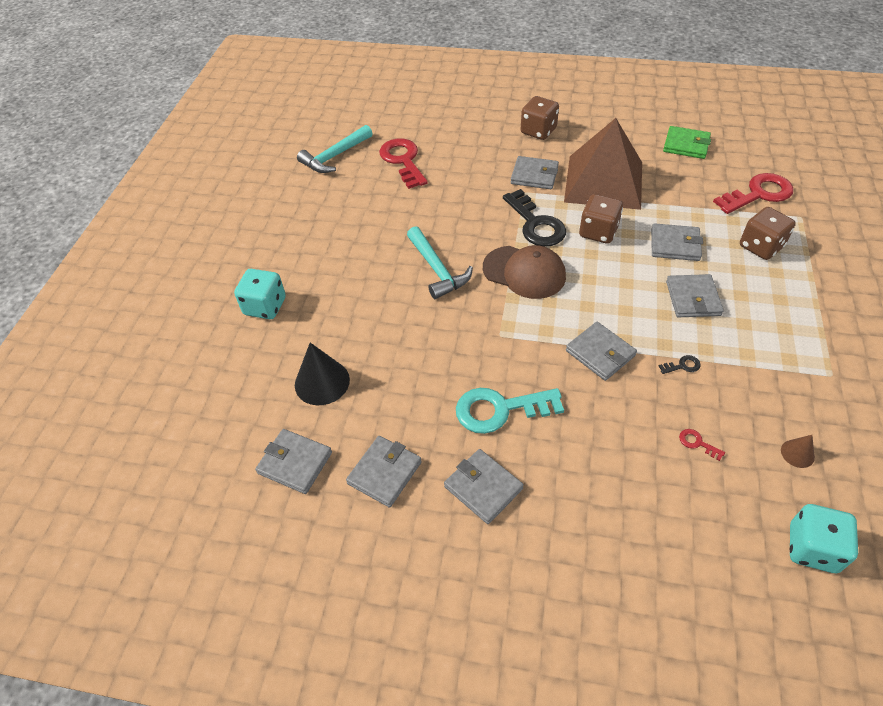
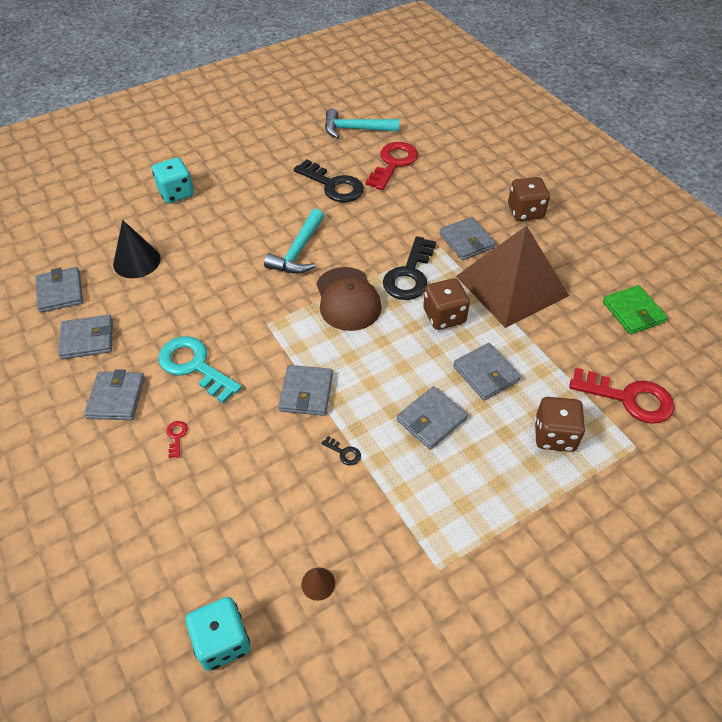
camera: 45 degrees right, 0 degrees up
(385, 206) = (333, 185): none -> black key
(697, 443) = (267, 505): red key -> red key (176, 436)

